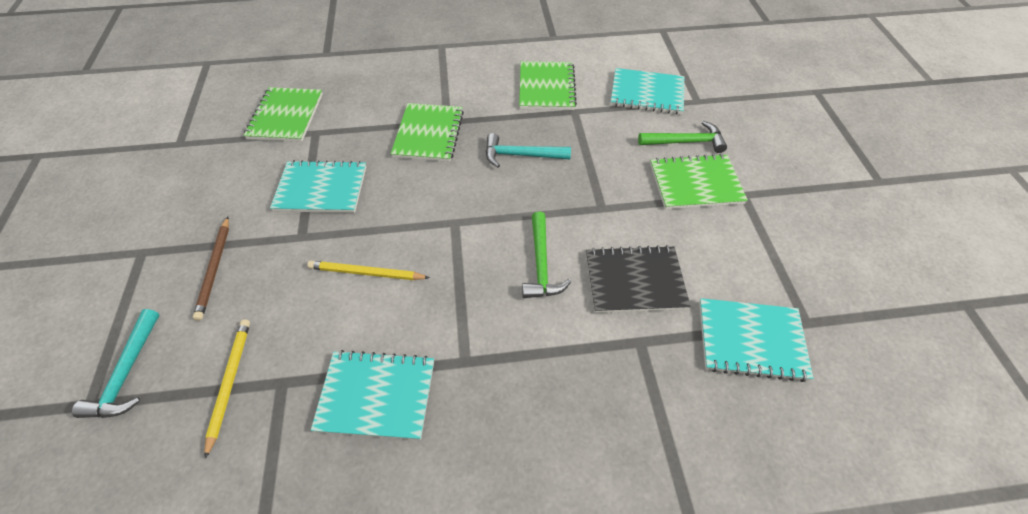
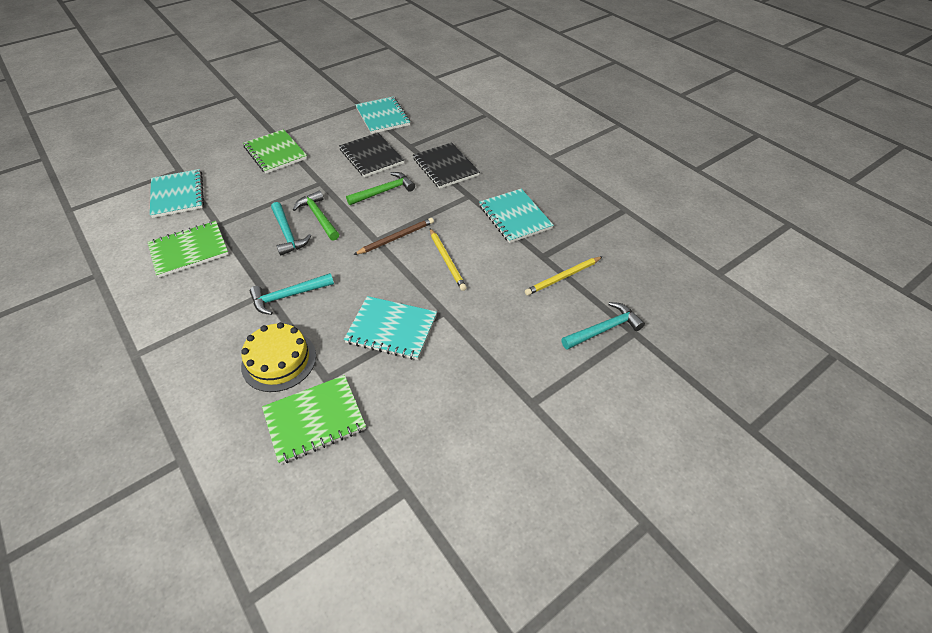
camera: 120 degrees left, 5 degrees down
(215, 269) = (506, 342): brown pencil -> brown pencil (396, 238)
(321, 189) = (391, 329): turquoise notebook -> turquoise notebook turned 45 degrees counterclockwise
(360, 112) = (279, 360): none -> yellow cake
(428, 134) = (288, 296): green notebook -> turquoise hammer
(553, 365) = (445, 167): none -> black notebook
(685, 142) = (233, 165): green hammer -> green hammer (318, 217)

